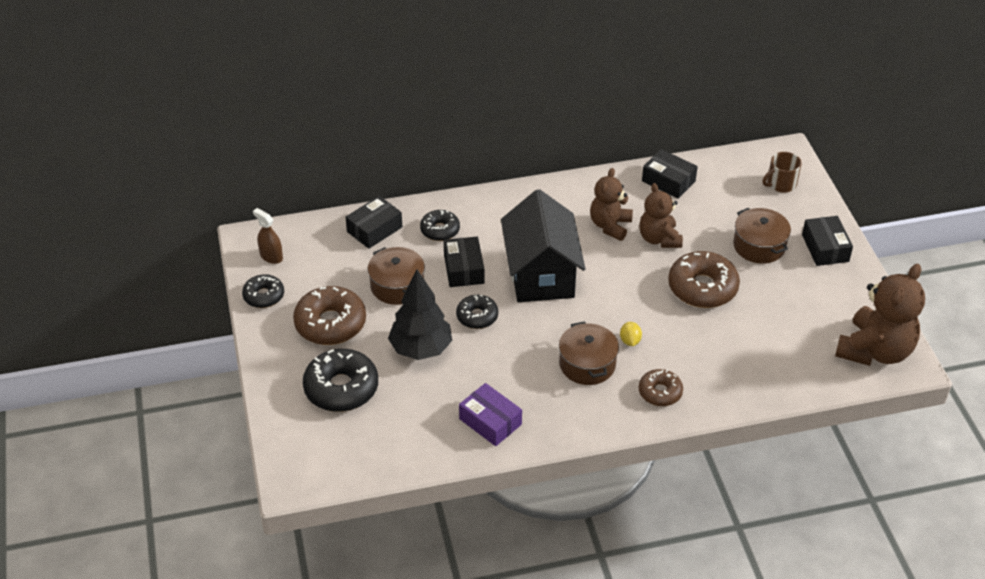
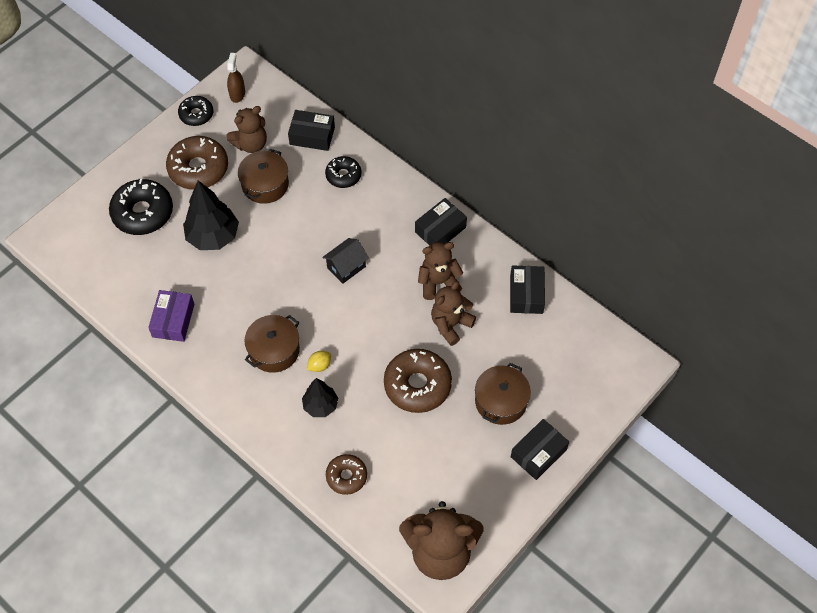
camera: 55 degrees right, 15 degrees up
(340, 274) = (251, 144): none -> brown teddy bear
(463, 269) = (314, 214): black box -> black box (440, 229)
(477, 316) = (271, 252): black donut -> none
(541, 275) = (346, 267): black house -> black house, size x0.47
(660, 392) = (279, 415): brown donut -> brown donut (346, 476)
(672, 360) = (320, 405): none -> black tree
(781, 184) = (594, 379): brown mug -> none

